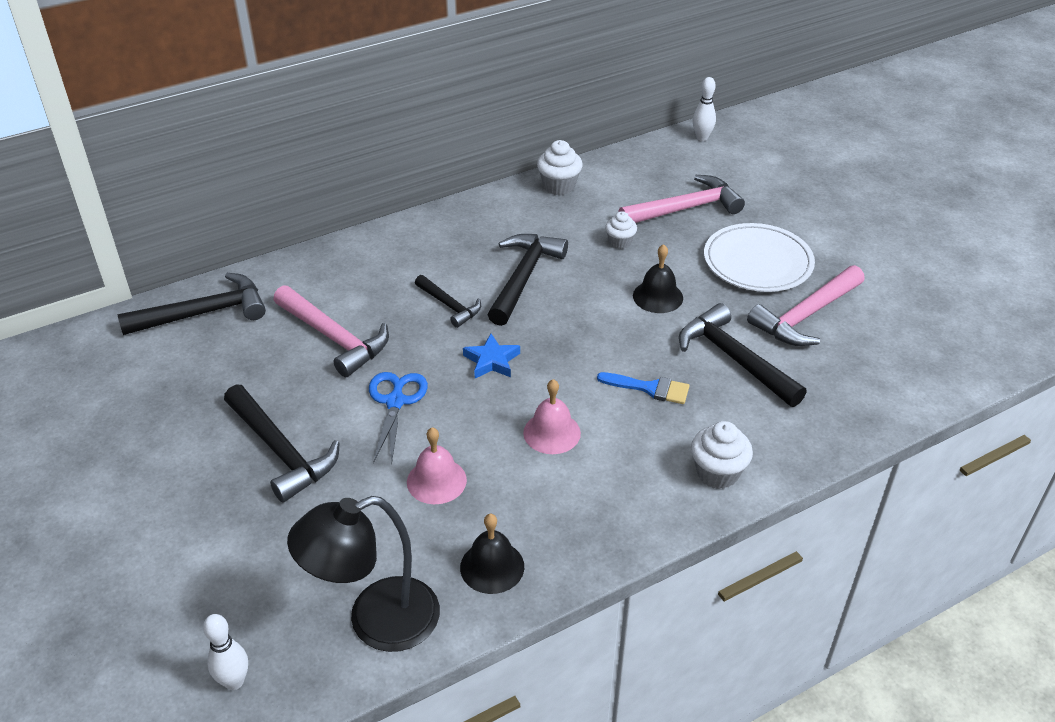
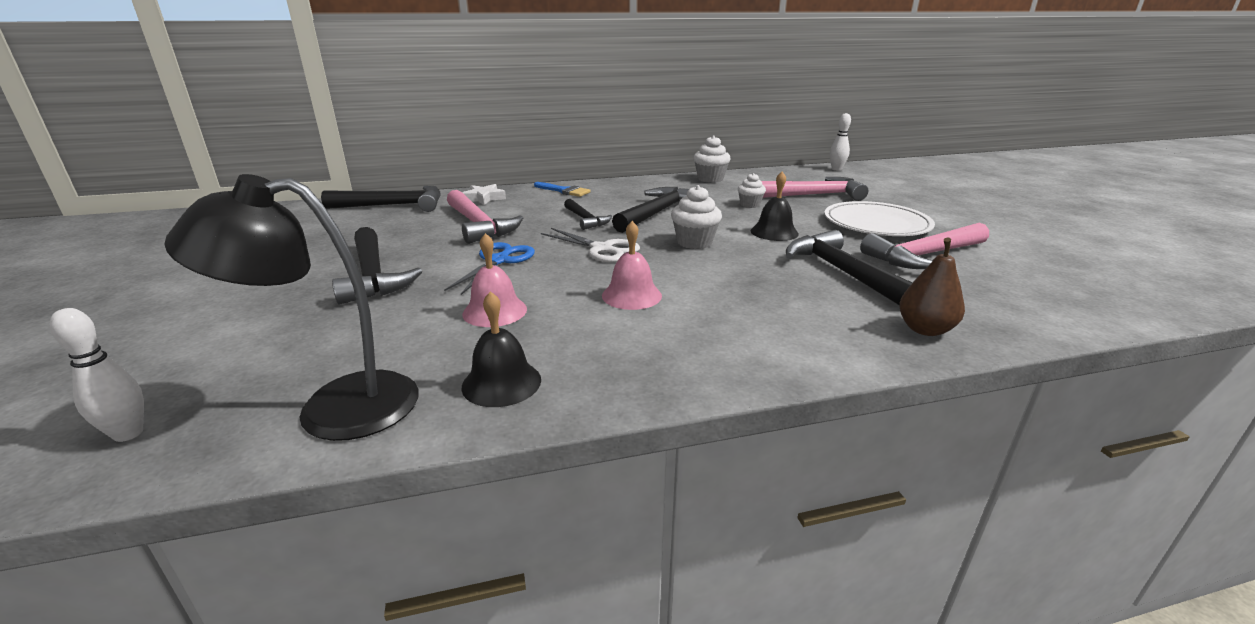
camera: 15 degrees right, 15 degrees down
(305, 277) = (484, 198): none -> white star
(492, 361) = (601, 249): blue star -> white scissors
(650, 388) = (746, 280): blue brush -> blue brush (564, 191)
(717, 473) = (804, 346): white cupcake -> white cupcake (694, 242)
(809, 431) = (925, 329): none -> brown pear

